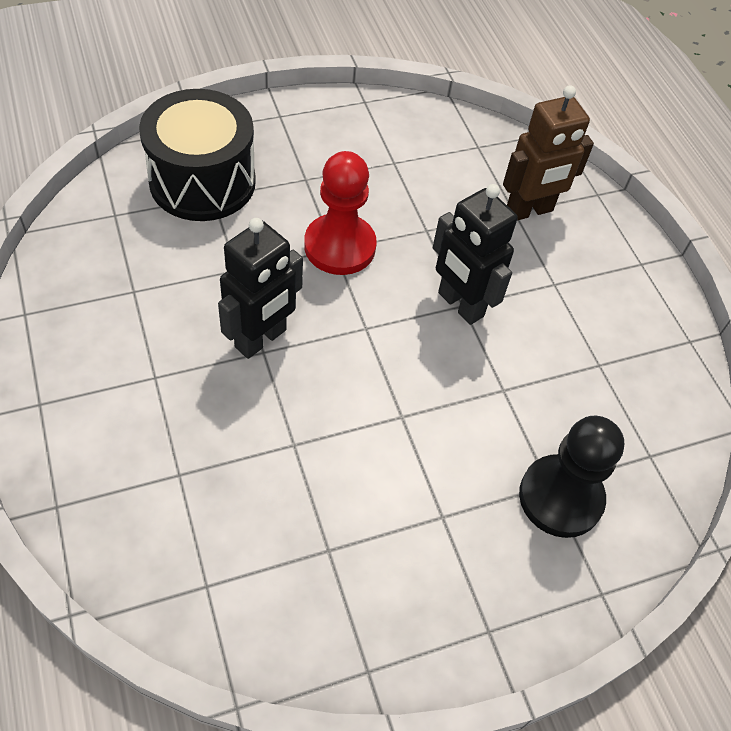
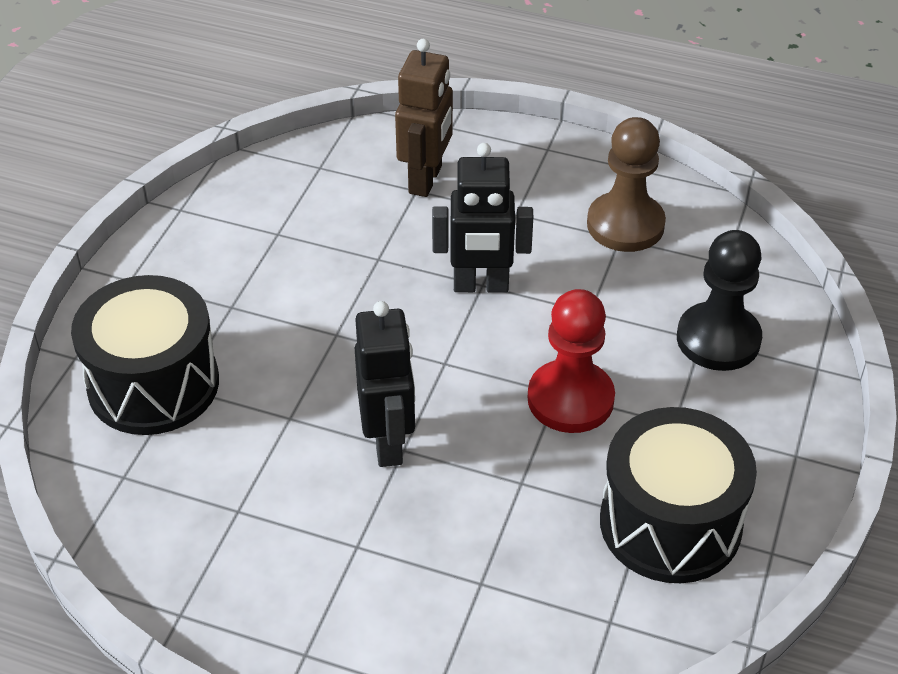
camera: 45 degrees left, 10 degrees down
(336, 573) = (670, 523): none -> black drum
(340, 246) = (338, 328): red pawn -> red pawn (570, 399)
(617, 360) = (625, 225): none -> brown pawn

